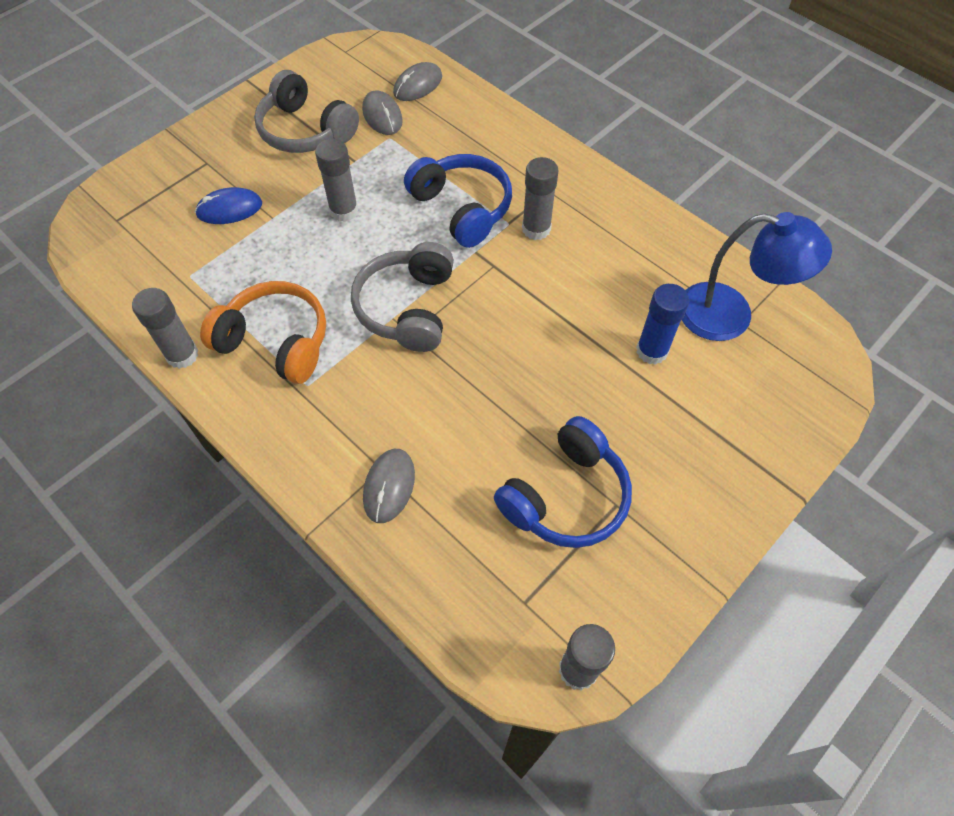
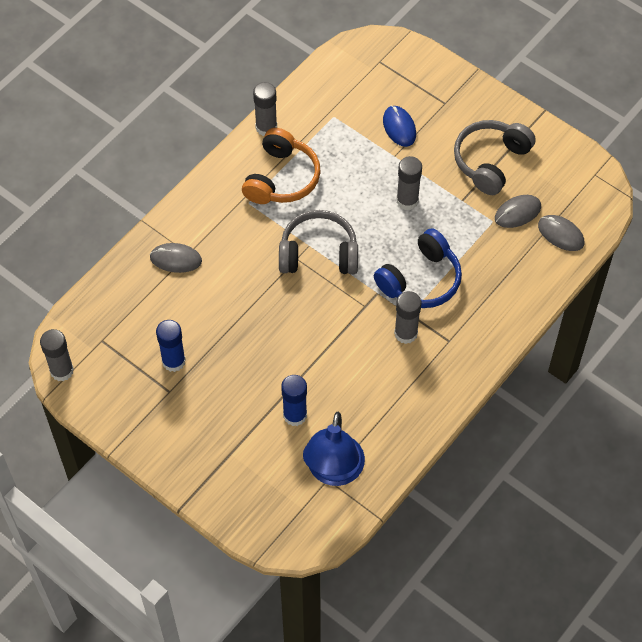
camera: 85 degrees right, 0 degrees up
(566, 496) = (173, 361): blue headphones -> blue glue stick

